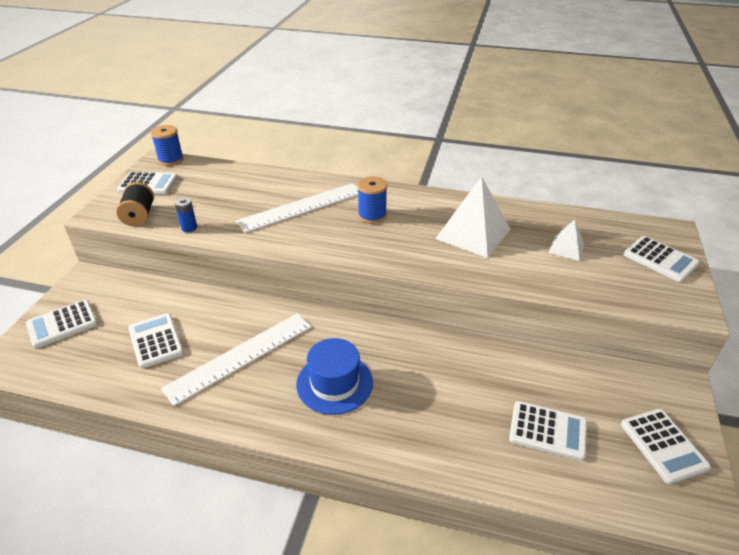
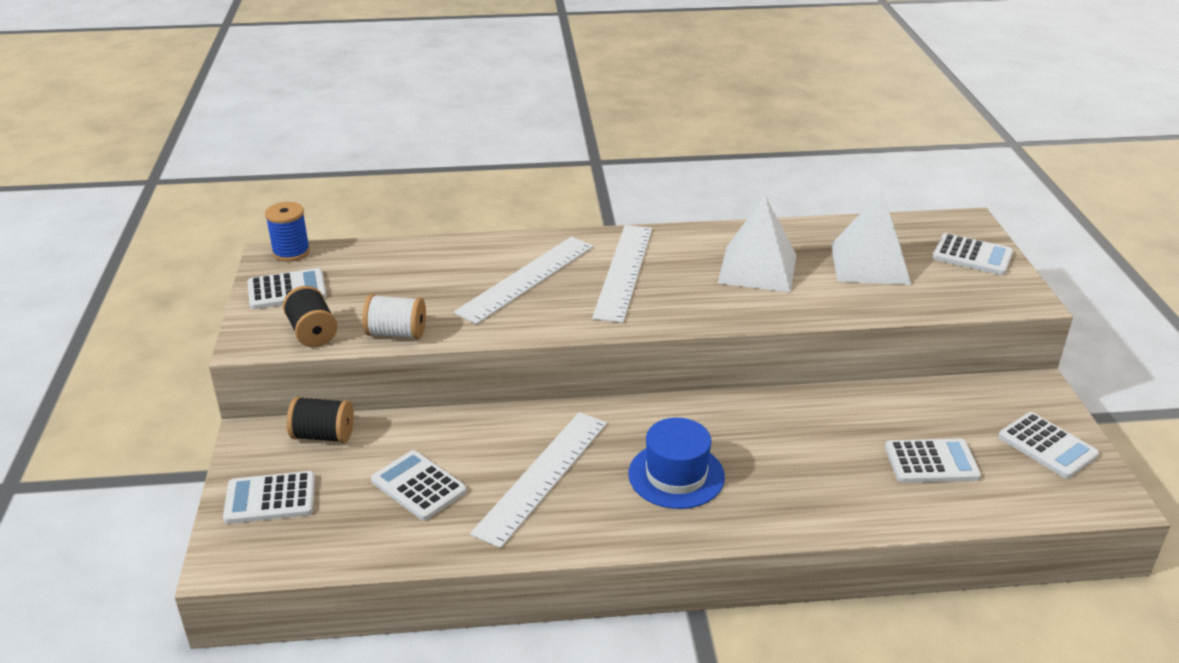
camera: 20 degrees left, 5 degrees down
(62, 324) = (270, 498): white calculator -> white calculator turned 45 degrees clockwise
(125, 288) = (323, 435): none -> black spool
(189, 228) = (396, 333): blue battery -> white spool
(372, 215) = (623, 271): blue spool -> white ruler
(566, 248) = (870, 263): white pyramid -> white pyramid, size x1.94

